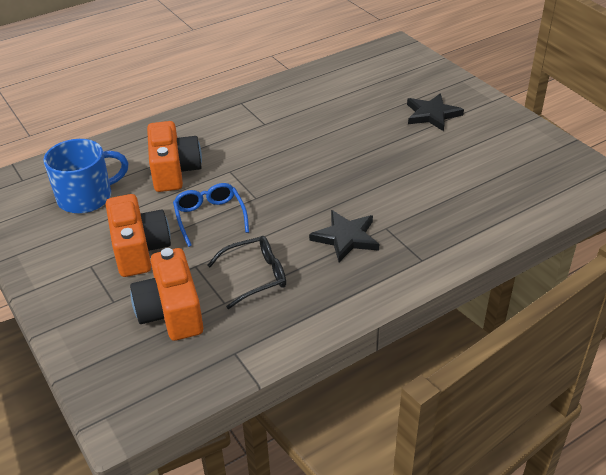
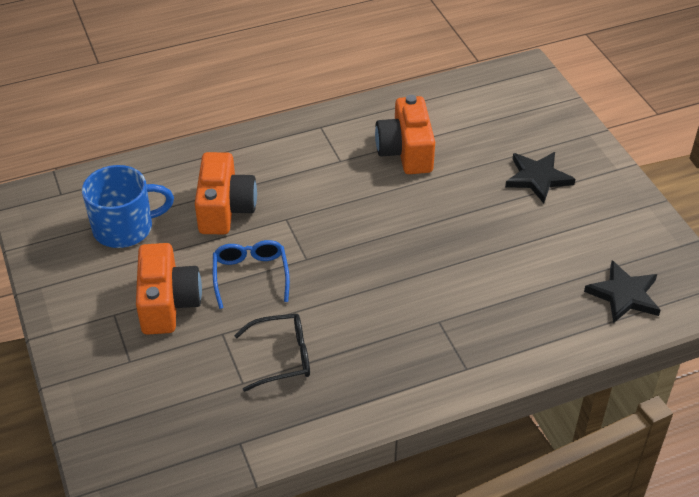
camera: 10 degrees right, 5 degrees up
(171, 312) = (186, 384): orange camera -> orange camera (406, 151)
(346, 237) = (391, 326): black star -> black star (624, 295)

